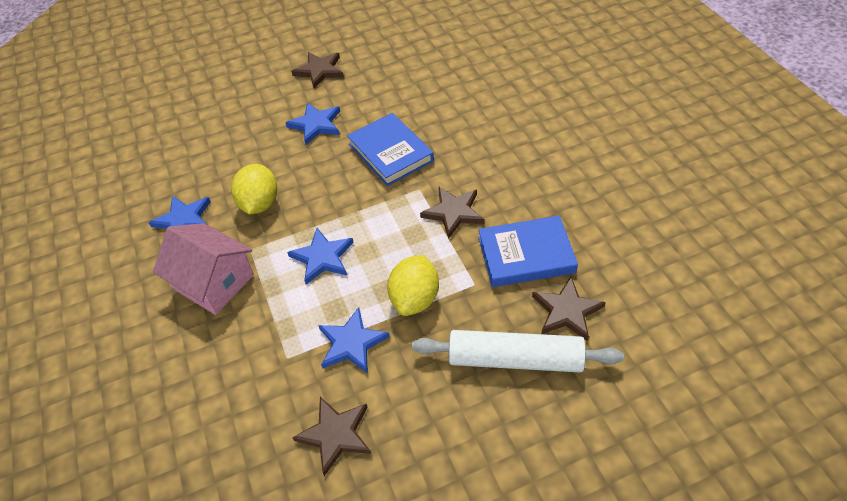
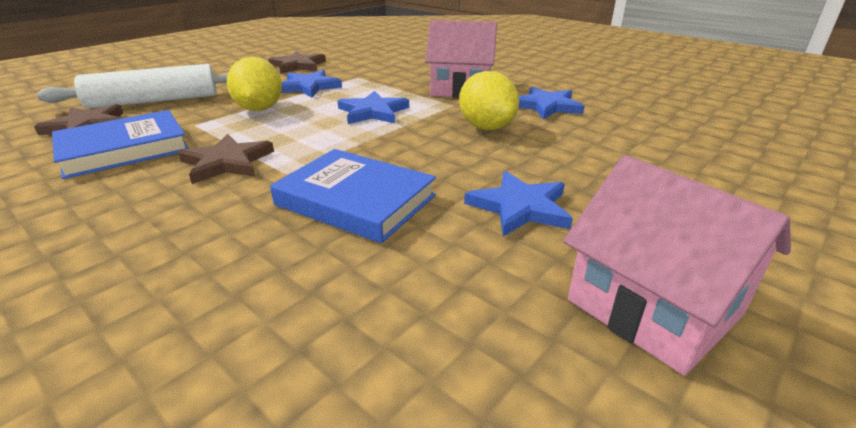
camera: 150 degrees right, 20 degrees down
(319, 71) = (653, 307): brown star -> pink house

